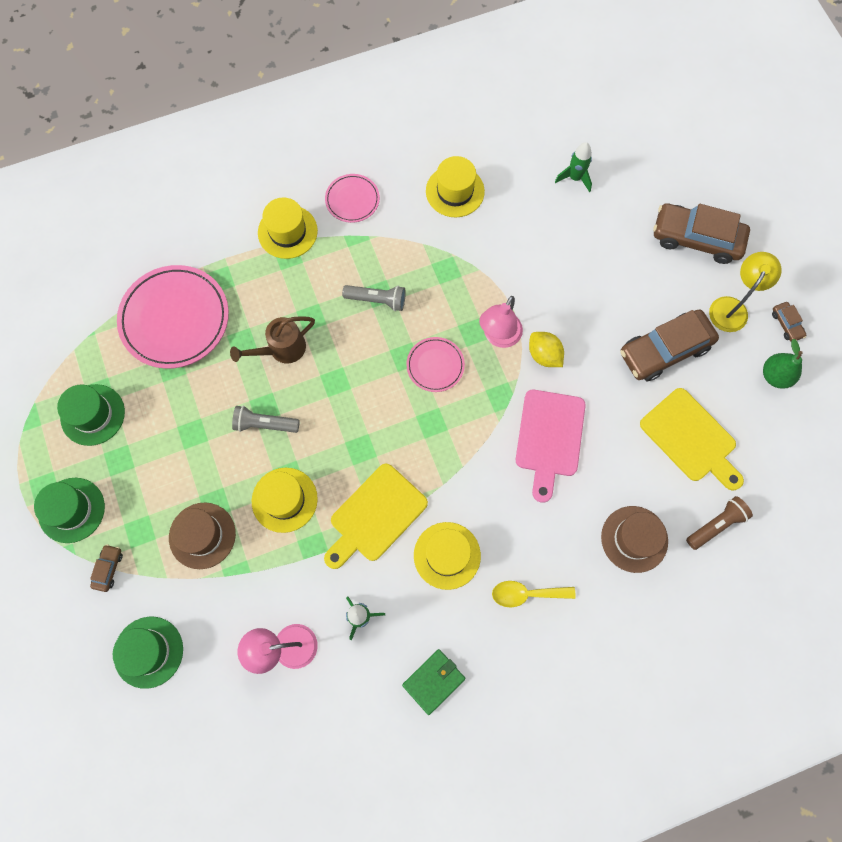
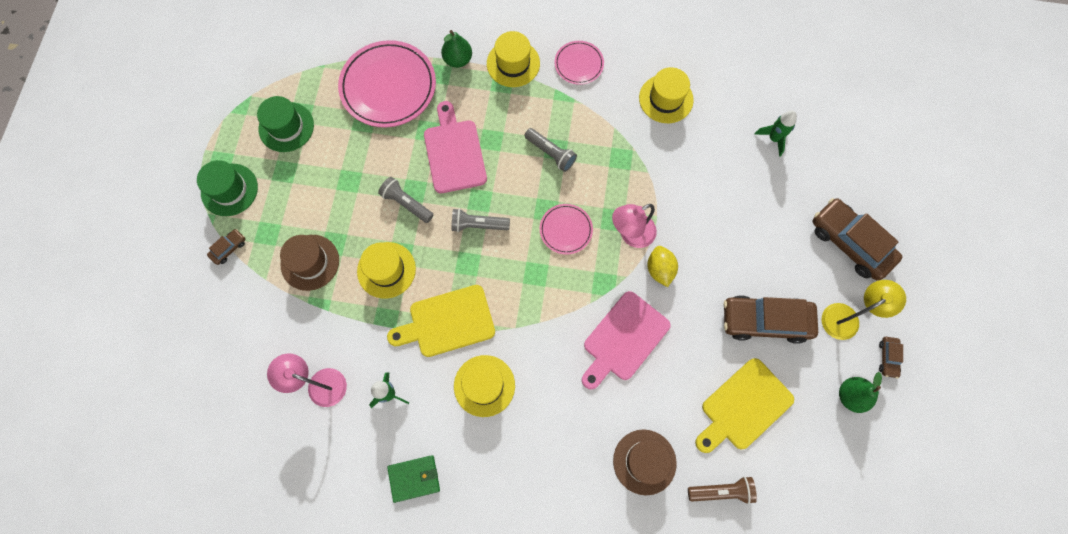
camera: 30 degrees right, 0 degrees up
(148, 652) = (220, 327): green hat -> none
(230, 256) = (458, 60): none -> green pear
(282, 349) = (454, 152): brown watering can -> pink cutting board
(348, 406) = (478, 225): none -> grey flashlight
(526, 594) = (528, 453): yellow spoon -> none
(691, 438) = (743, 407): yellow cutting board -> yellow cutting board turned 60 degrees clockwise

